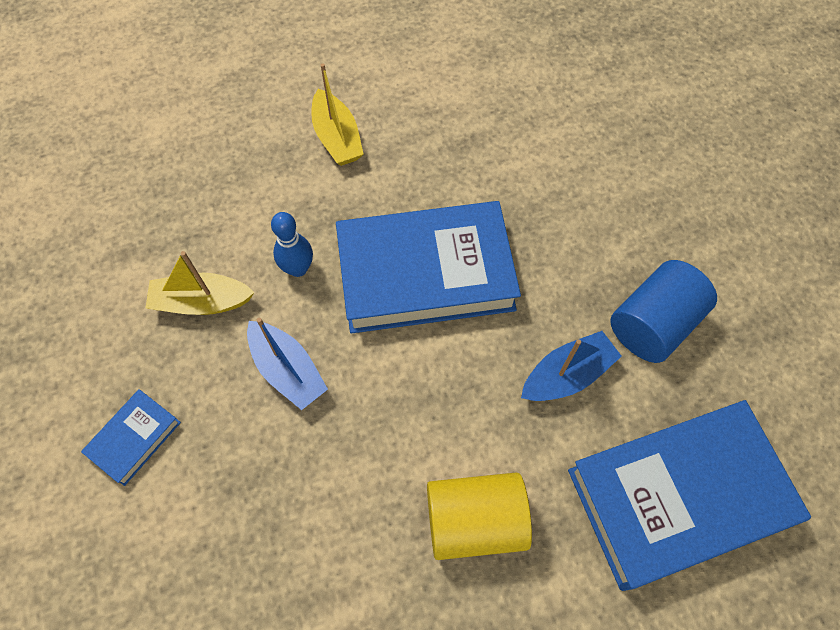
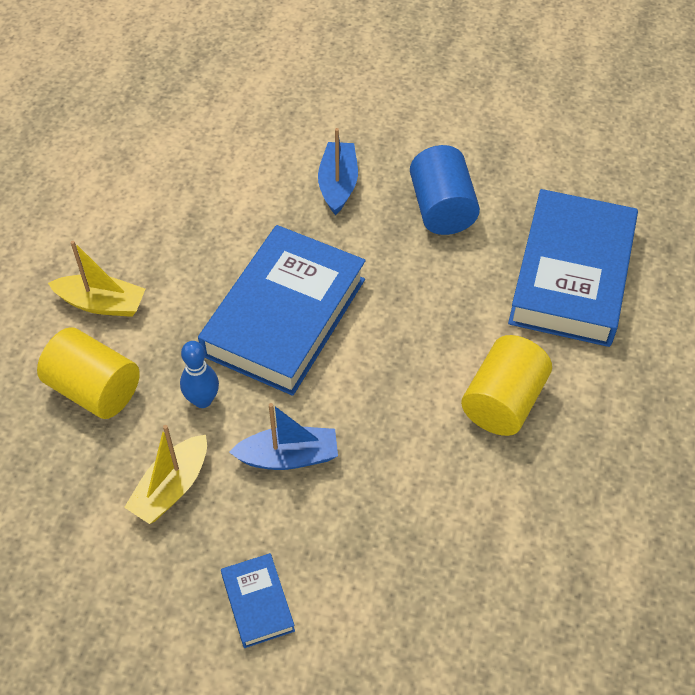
camera: 55 degrees left, 10 degrees down
(255, 188) = (94, 389): none -> yellow cylinder
(567, 375) = (439, 281): blue boat -> blue boat (338, 184)

